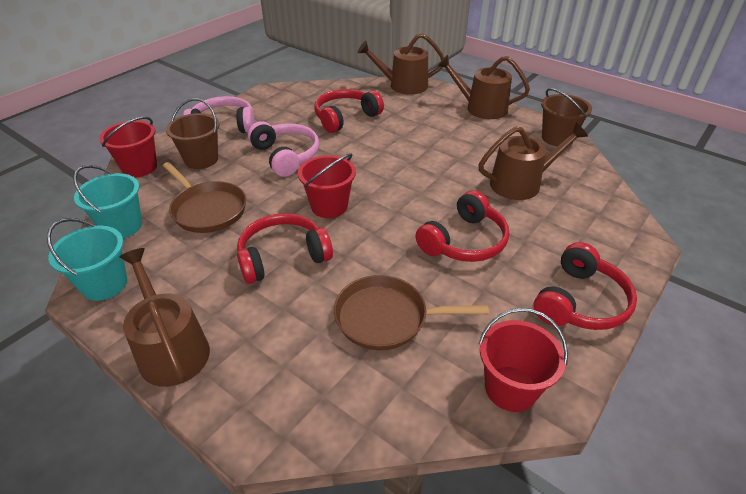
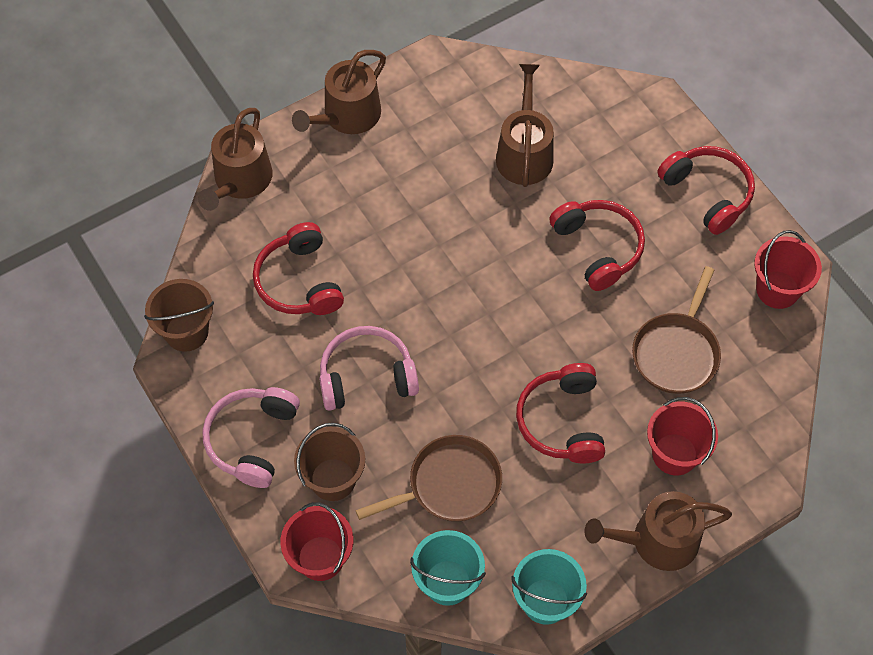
camera: 70 degrees left, 20 degrees up
(329, 206) = (492, 355): red bucket -> red bucket (675, 454)
(557, 138) = (452, 72): brown bucket -> brown bucket (186, 332)

